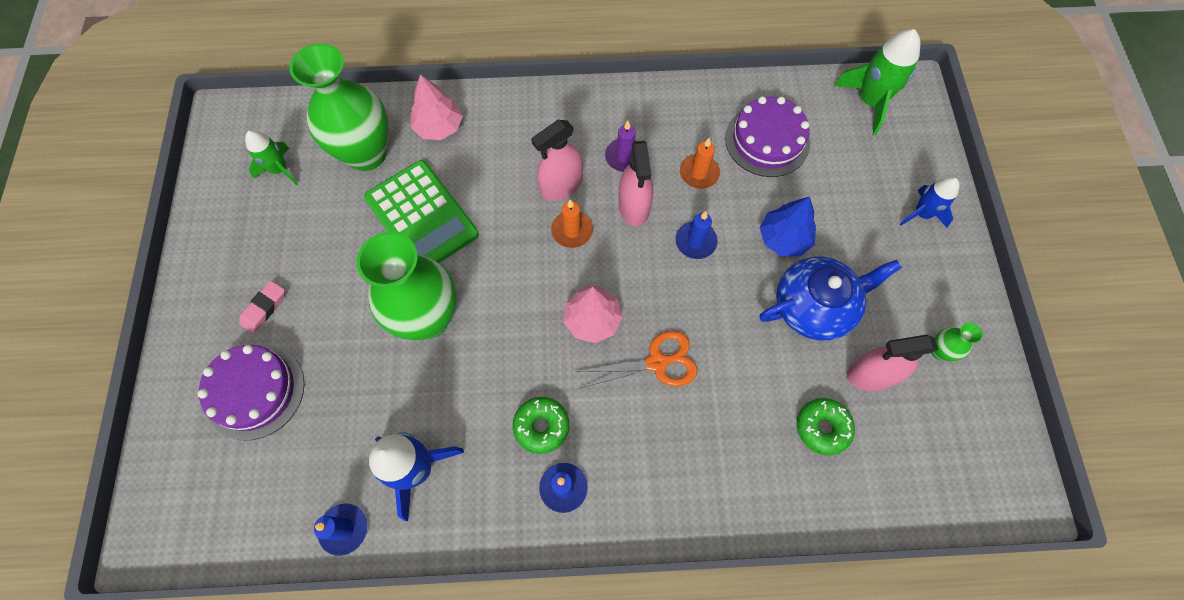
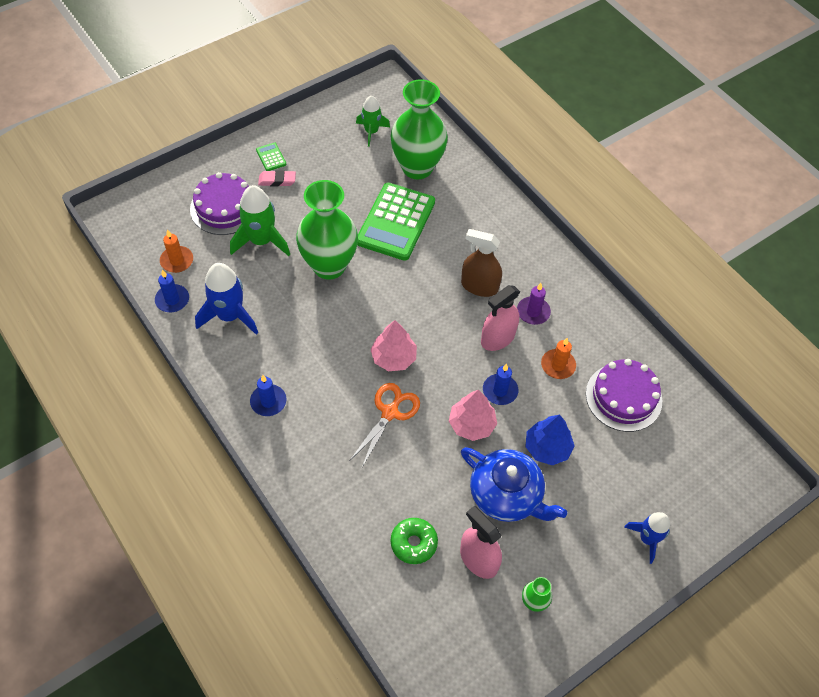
camera: 55 degrees right, 10 degrees down
(224, 296) = (271, 157): none -> green calculator
(439, 127) = (468, 193): pink tree -> pink tree (471, 424)
(541, 426) = (300, 368): green donut -> none
(561, 186) = (479, 286): pink spray bottle -> brown spray bottle
(572, 231) = (450, 311): orange candle -> orange candle (177, 261)
(657, 362) = (390, 412): orange scissors -> orange scissors turned 105 degrees counterclockwise
(870, 102) = (722, 454): green rocket -> green rocket (261, 241)

